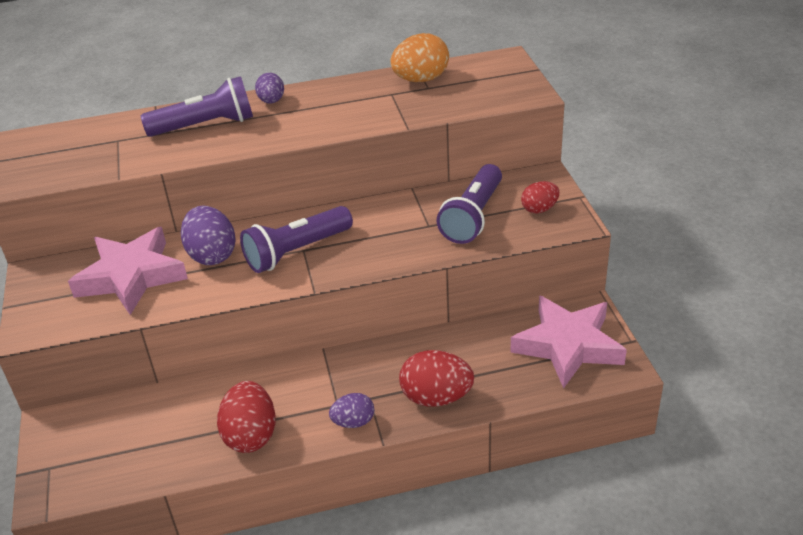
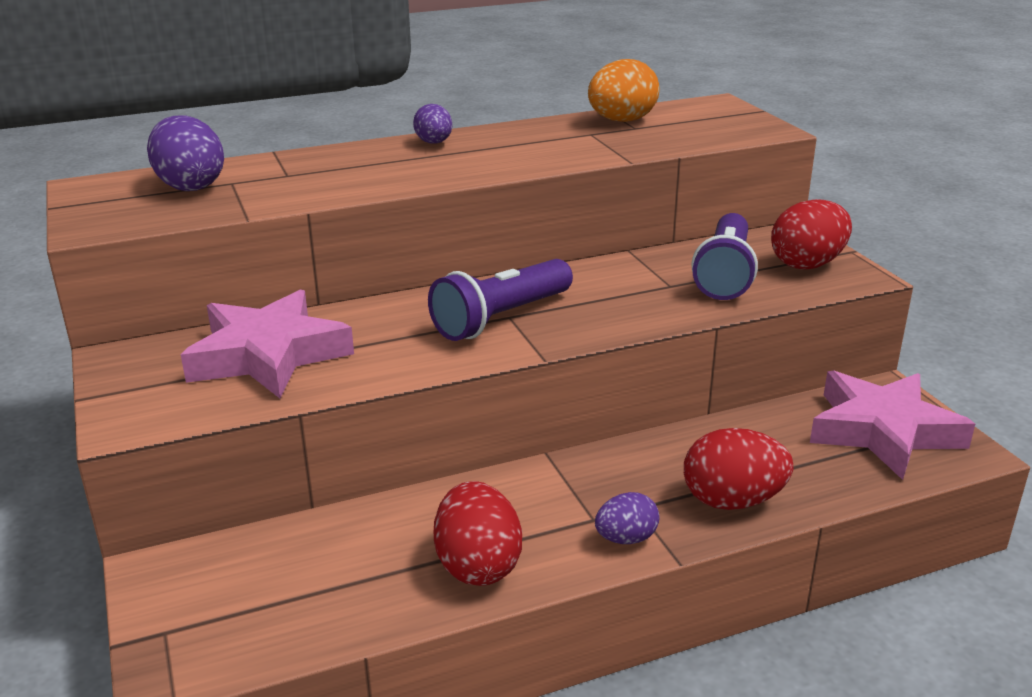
camera: 10 degrees left, 10 degrees down
(205, 125) = (353, 166): purple flashlight -> none
(212, 255) = (380, 327): purple egg -> purple egg (190, 186)
(539, 209) = (807, 264): red egg -> red egg, size x1.66

